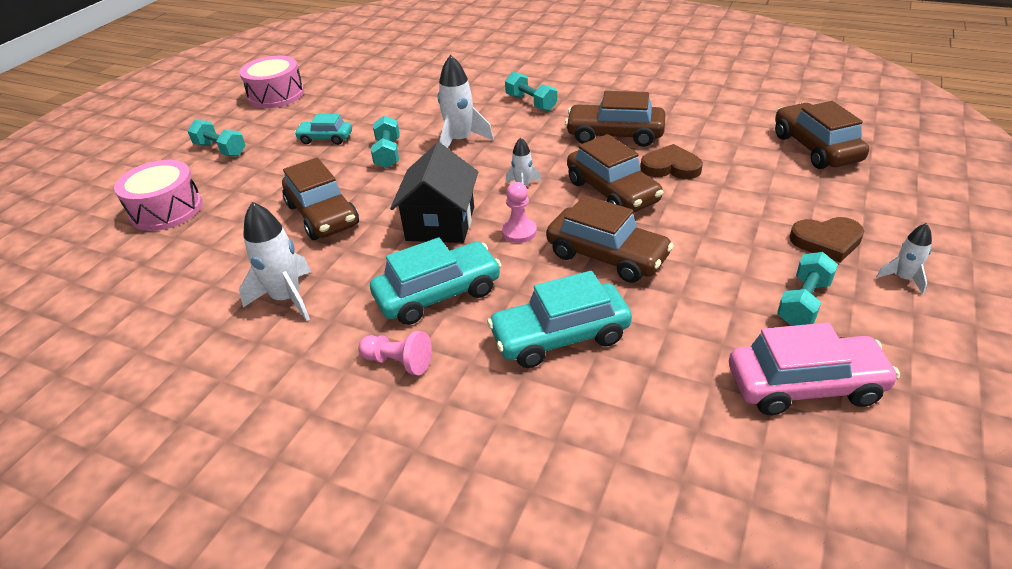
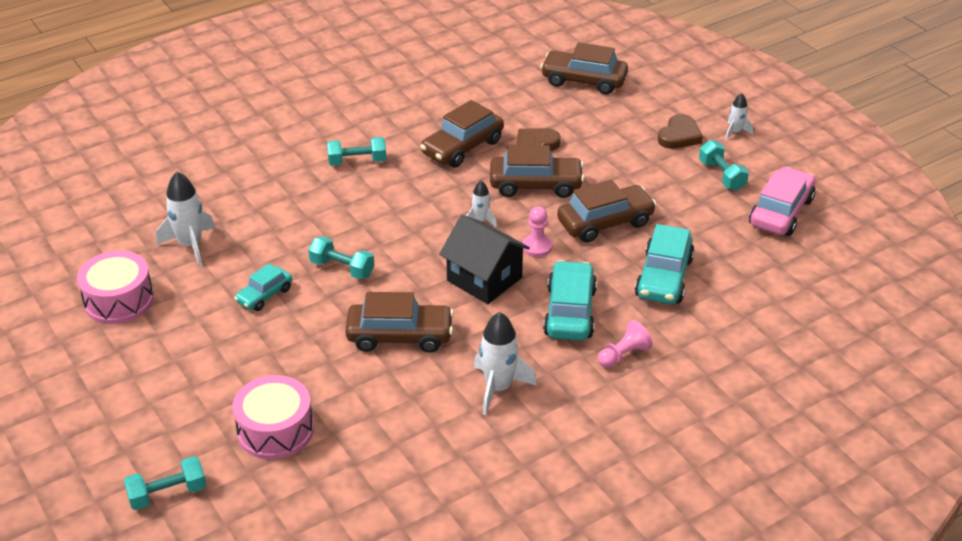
camera: 60 degrees left, 0 degrees up
(220, 149) = (195, 369): turquoise dumbbell -> turquoise dumbbell (167, 494)
(460, 141) = (372, 222): white rocket -> white rocket (190, 245)

